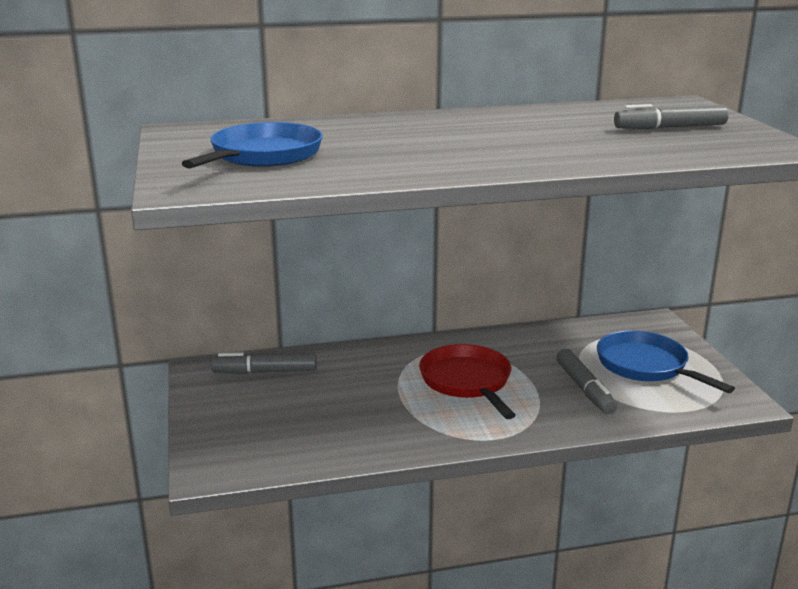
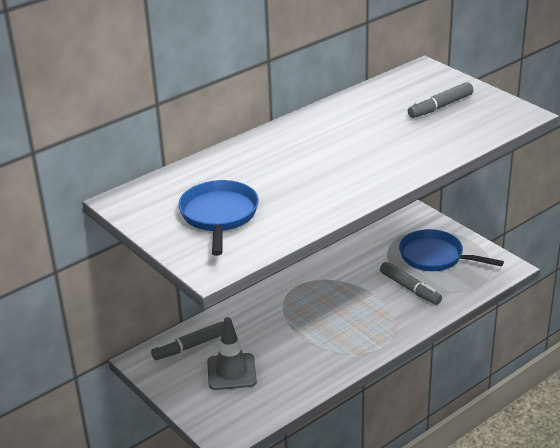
camera: 25 degrees left, 10 degrees up
(284, 409) = (231, 372): none -> grey traffic cone
(467, 382) = (333, 308): red pan -> none

